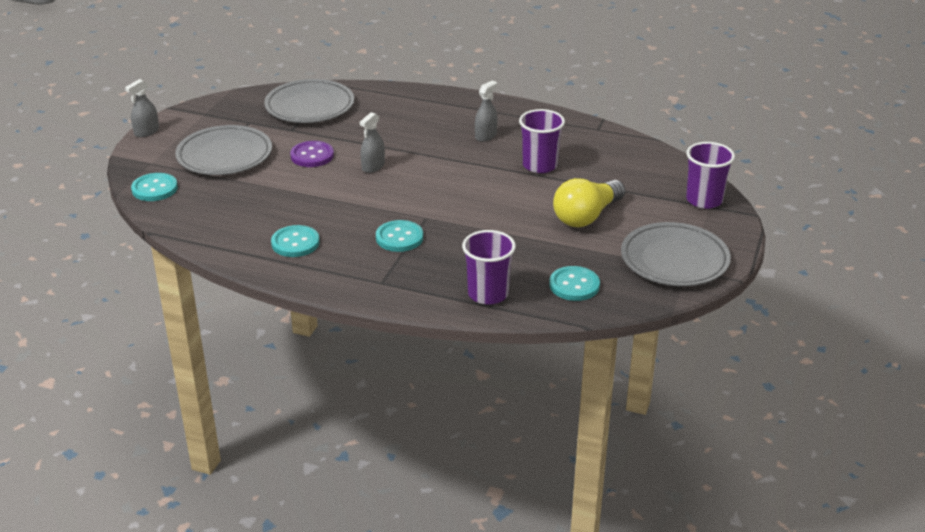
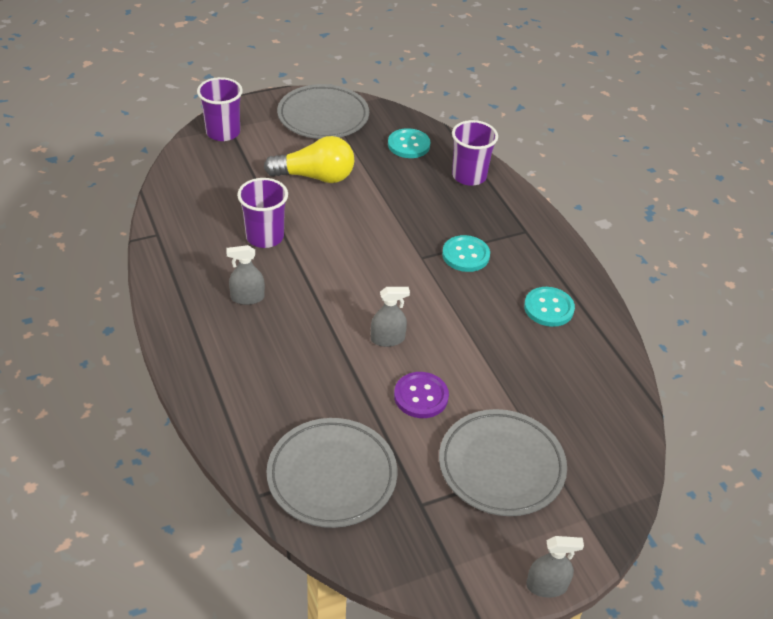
camera: 135 degrees left, 10 degrees up
(154, 189) = (613, 471): turquoise button -> none

